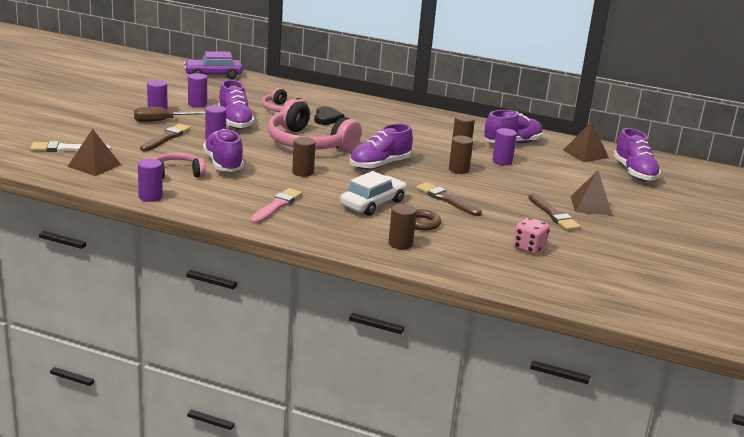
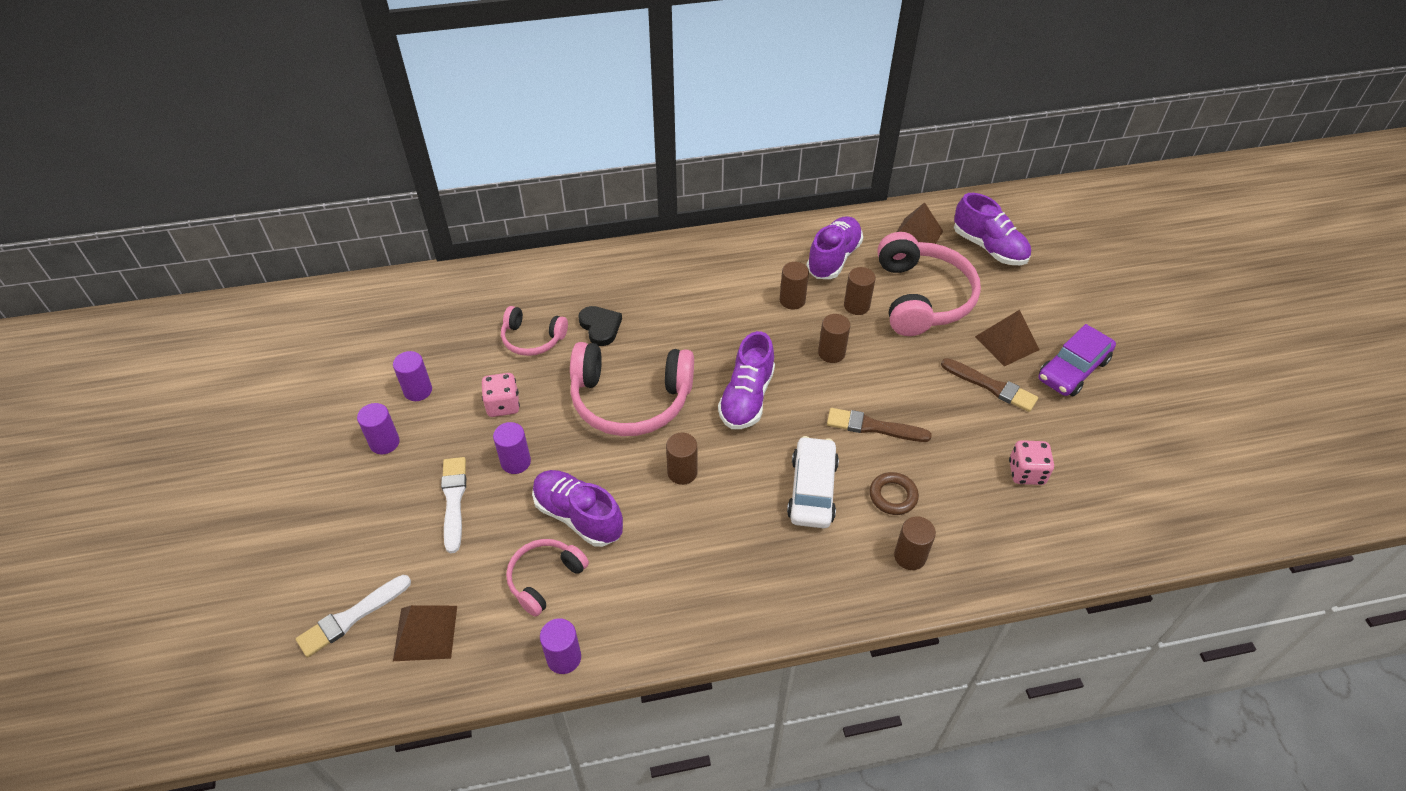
camera: 30 degrees left, 25 degrees up
(161, 121) = (409, 462): brown screwdriver -> none
(166, 138) = (454, 500): brown brush -> white brush
(213, 75) = (372, 303): purple car -> purple car (1073, 369)
(235, 122) = (503, 405): purple shoe -> pink dice
(276, 206) = (721, 571): pink brush -> none
(502, 161) = (856, 306): purple cylinder -> brown cylinder
(553, 173) = (921, 297): none -> pink headphones

